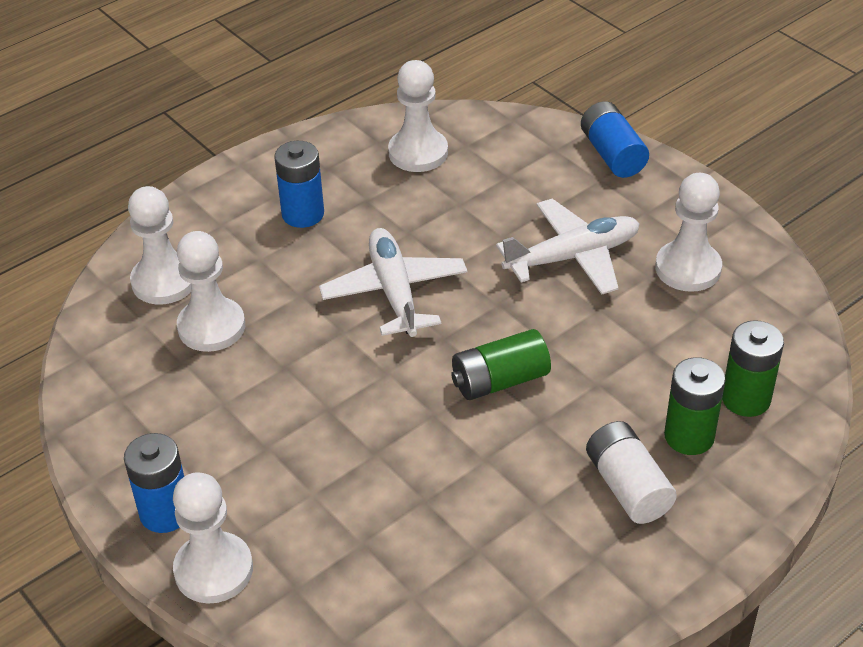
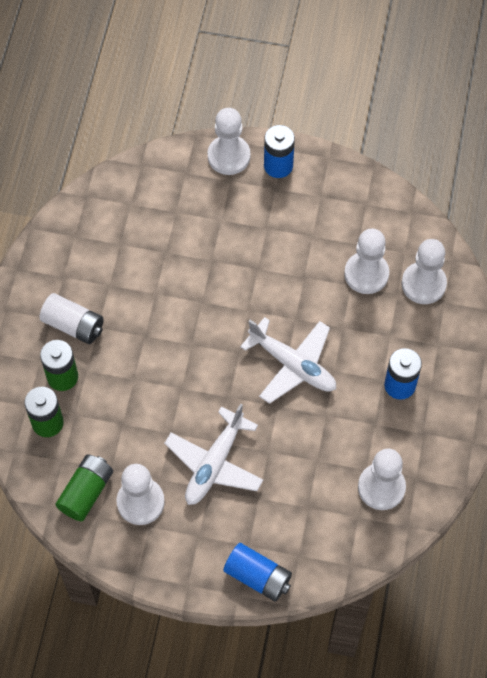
camera: 140 degrees right, 20 degrees up
(499, 380) = (185, 345): green battery -> green battery (86, 492)

